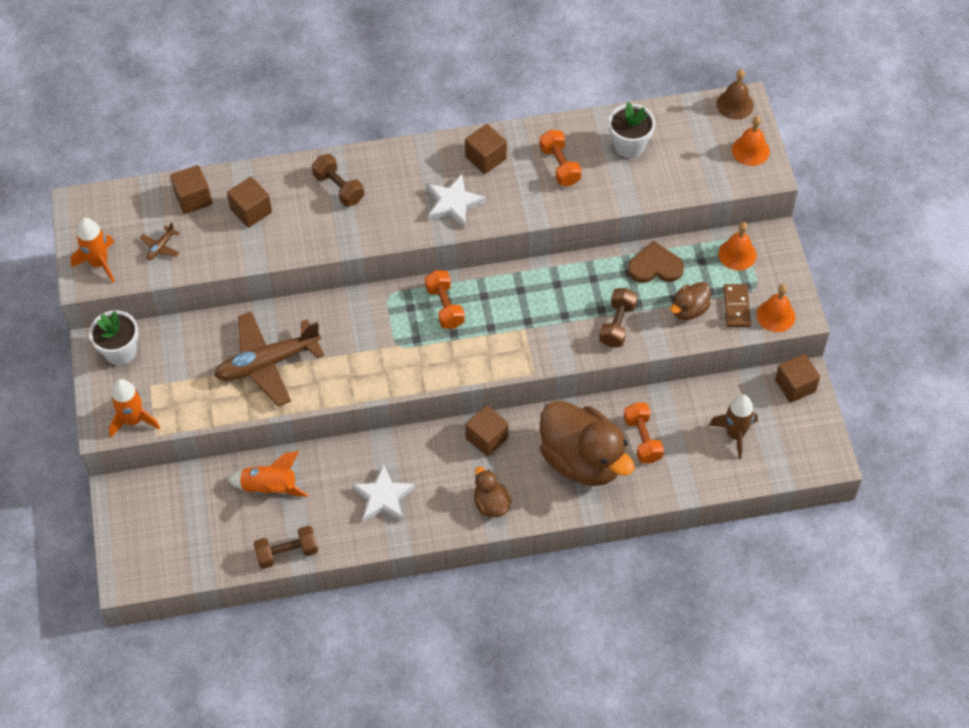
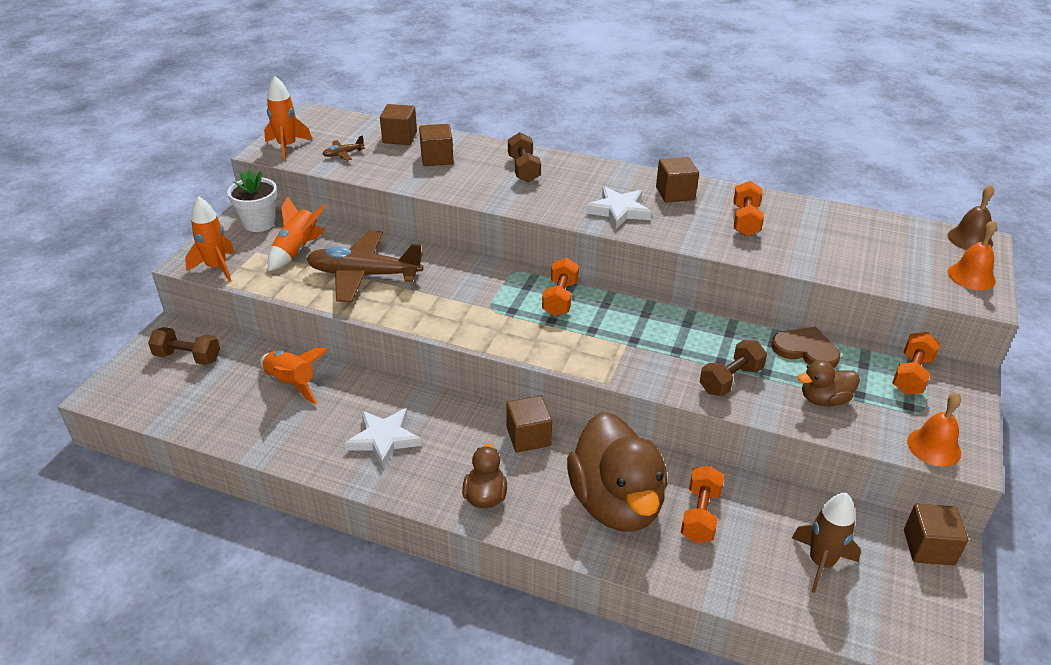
camera: 30 degrees right, 20 degrees down
(185, 365) = (297, 250): none -> orange rocket
(287, 553) = (252, 441): brown dumbbell -> brown dumbbell (188, 357)
(629, 146) = (830, 230): white flower pot -> none
(736, 307) = (885, 419): brown domino -> none
(737, 254) = (911, 375): orange bell -> orange dumbbell

